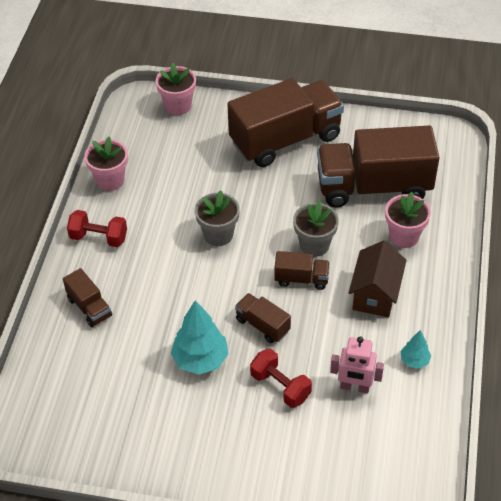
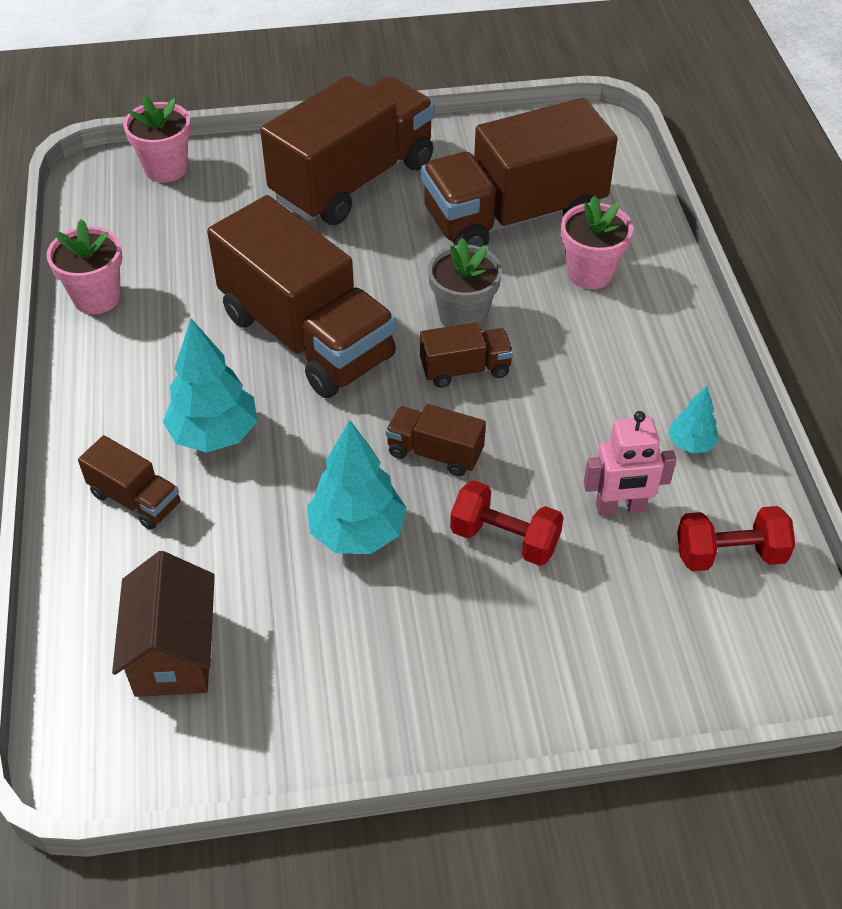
camera: 20 degrees left, 0 degrees up
(99, 238) = (110, 387): red dumbbell -> red dumbbell (729, 554)
(145, 281) = (214, 434): none -> turquoise tree
(218, 235) = (307, 336): grey flower pot -> brown truck
(375, 294) = (587, 364): brown house -> brown house (174, 652)

